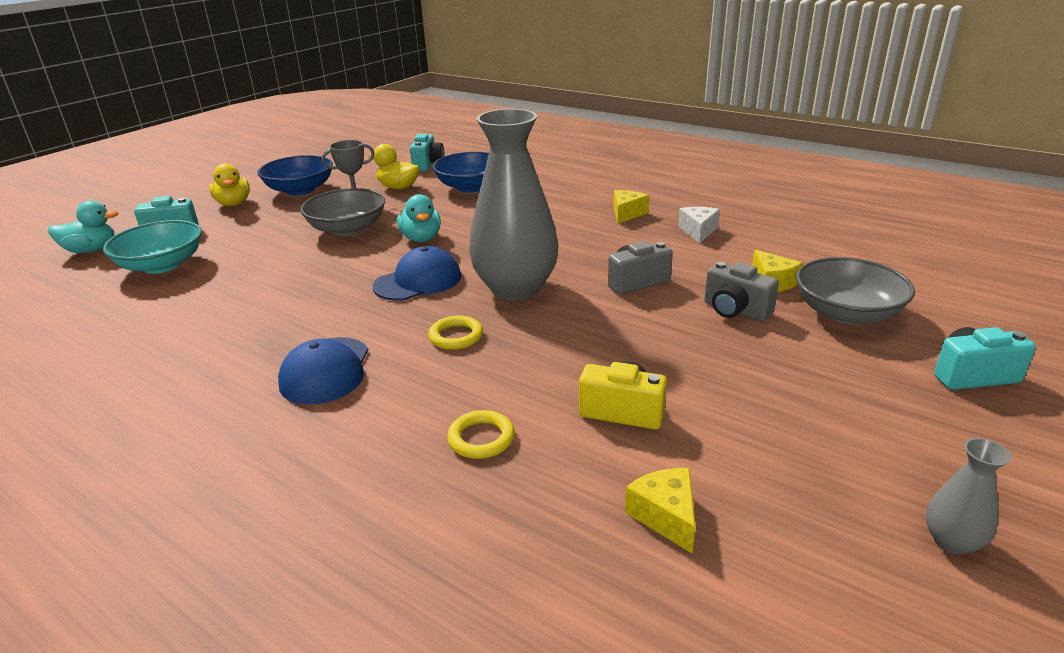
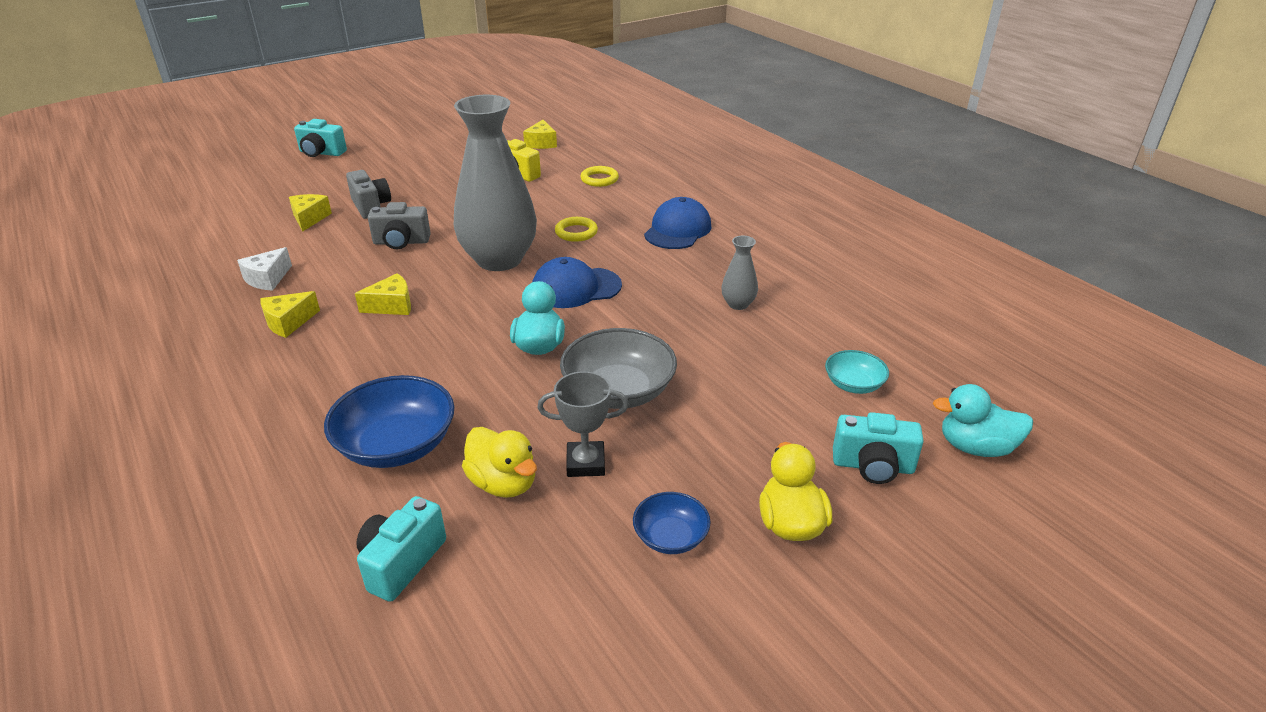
camera: 160 degrees left, 5 degrees up
(162, 265) = (853, 384): turquoise bowl -> turquoise bowl, size x0.55
(300, 190) = (670, 537): blue bowl -> blue bowl, size x0.55
(566, 237) = (392, 306): none -> yellow cheese
(847, 313) = (309, 190): grey bowl -> none
(952, 541) = (448, 121): grey vase -> grey vase (738, 304)

